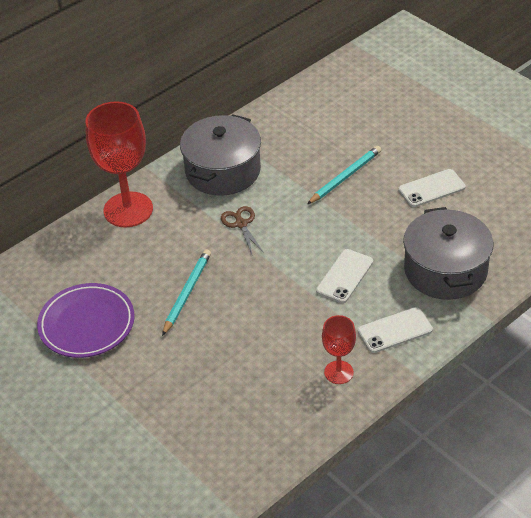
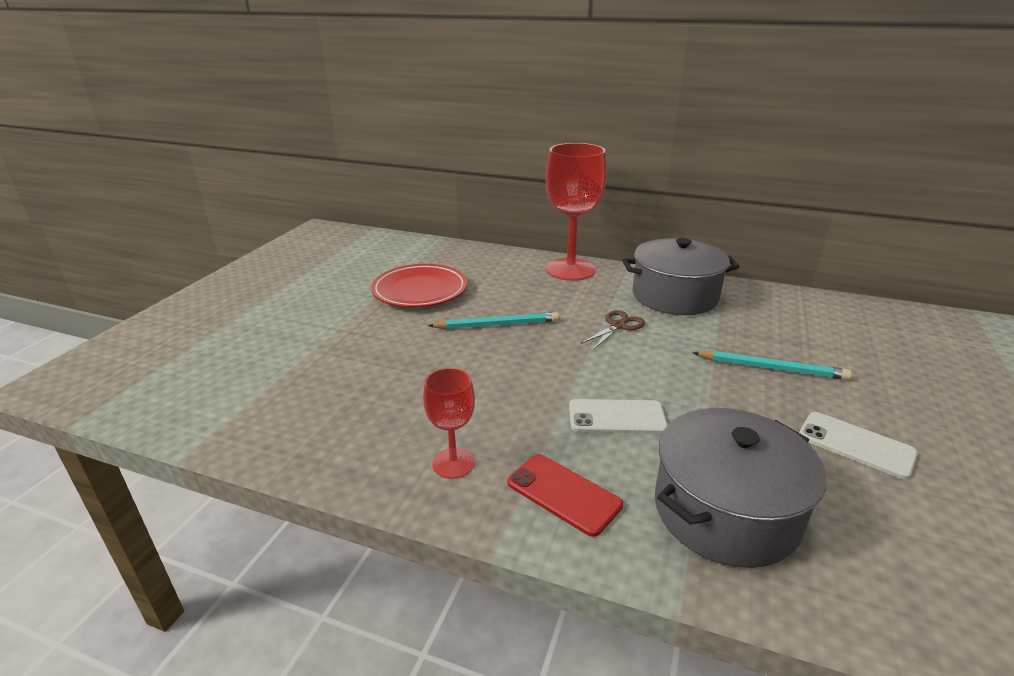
camera: 60 degrees right, 15 degrees down
(87, 324) = (420, 291): purple plate -> red plate
(395, 330) = (563, 494): white phone -> red phone

